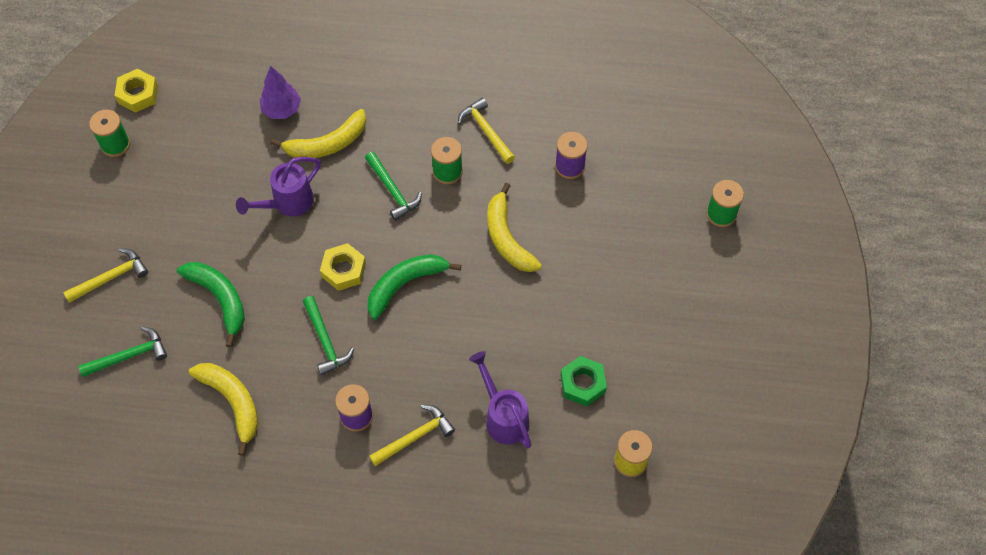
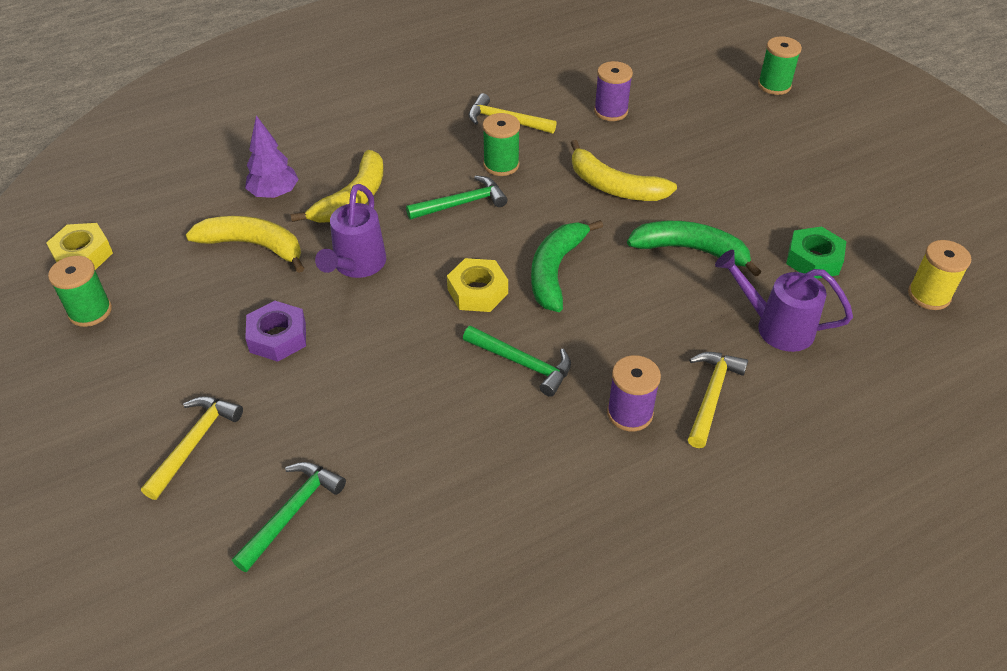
camera: 35 degrees left, 15 degrees down
(203, 231) = (278, 337): none -> purple nut
(219, 299) = (358, 390): green banana -> green banana (690, 250)
(232, 402) = (473, 484): yellow banana -> yellow banana (253, 246)
(393, 190) = (461, 203): green hammer -> green hammer turned 45 degrees counterclockwise

